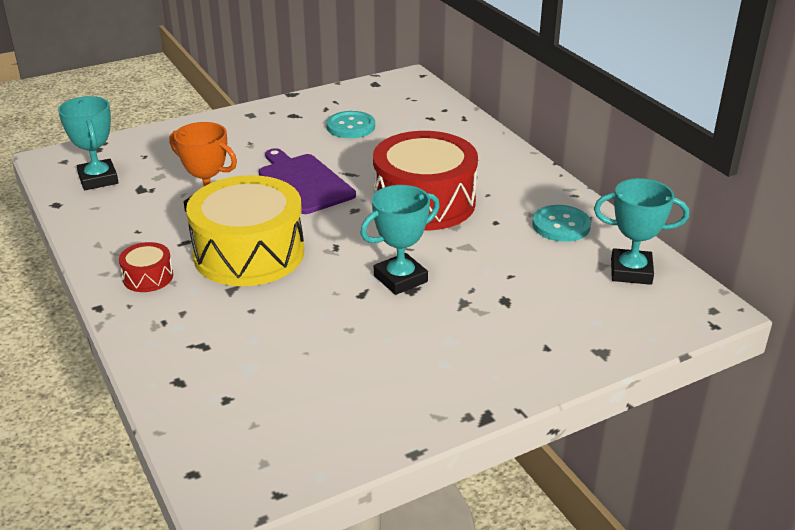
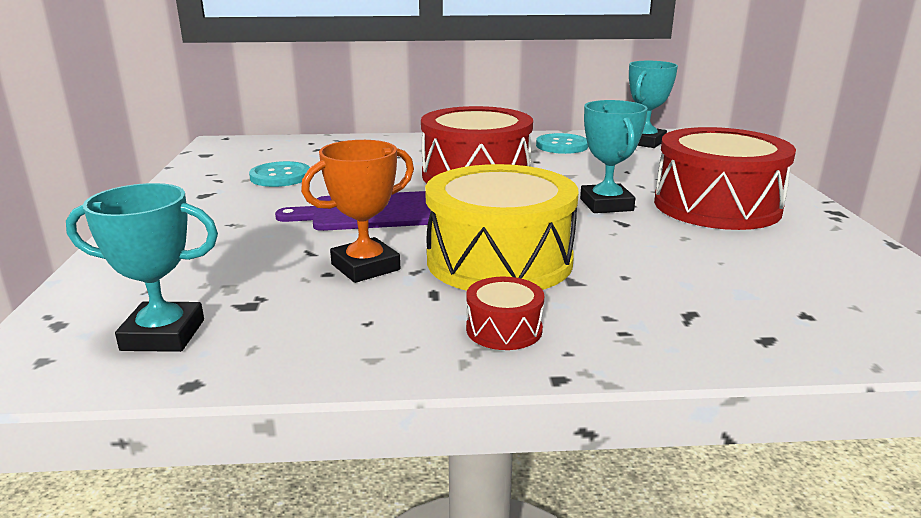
camera: 65 degrees left, 10 degrees down
(444, 339) = (716, 206): none -> red drum

